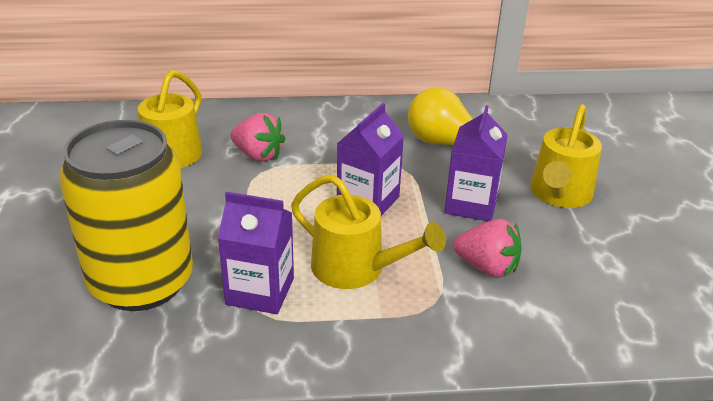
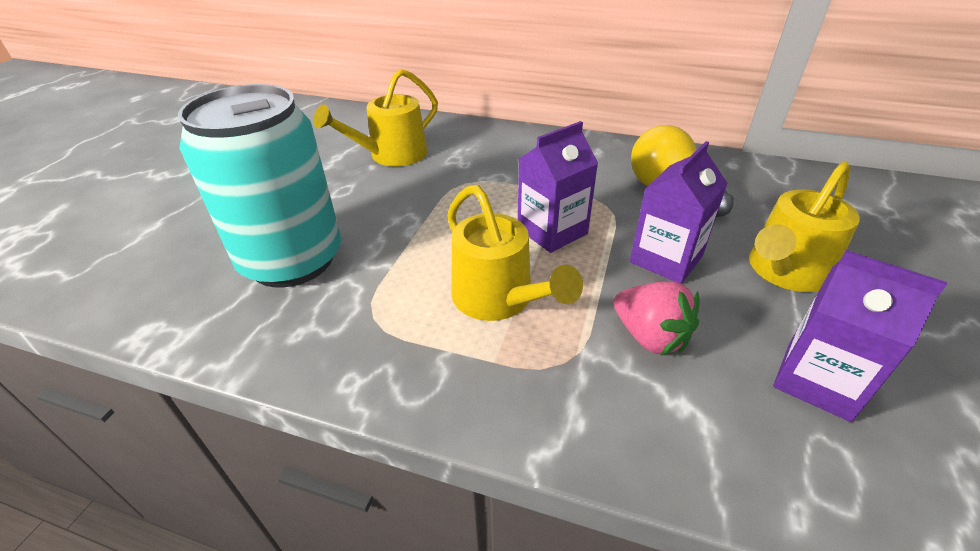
camera: 25 degrees right, 5 degrees up
(141, 282) = (292, 260): yellow can -> turquoise can
(258, 155) = (472, 168): pink strawberry -> none
(260, 291) = (388, 297): purple carton -> purple carton (818, 380)

